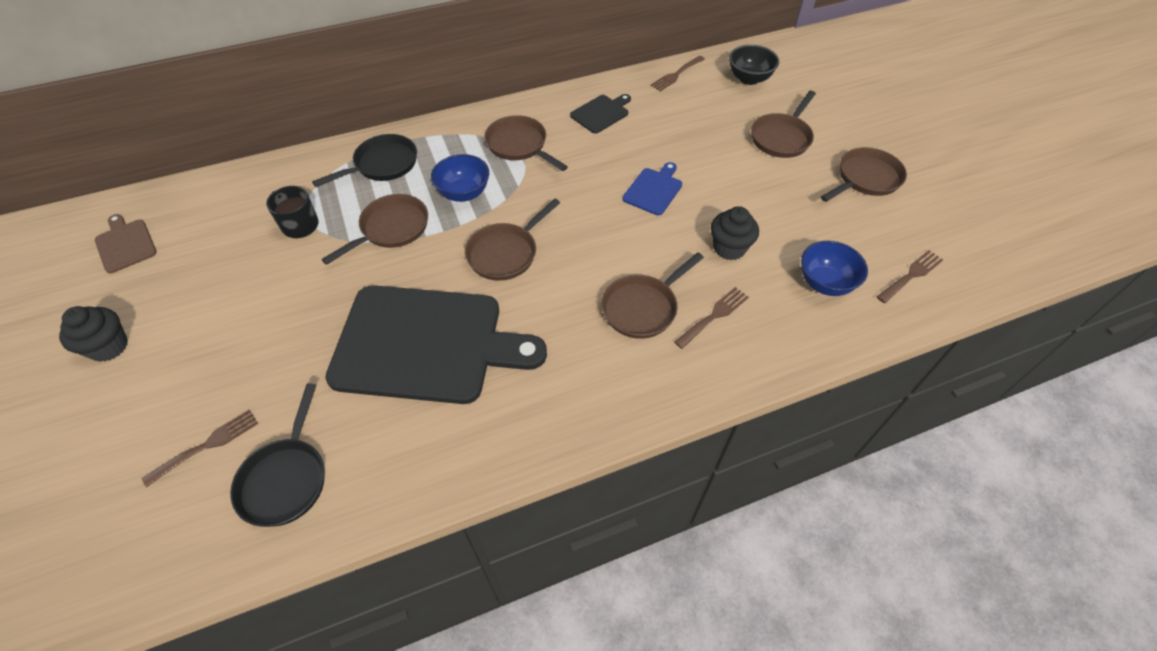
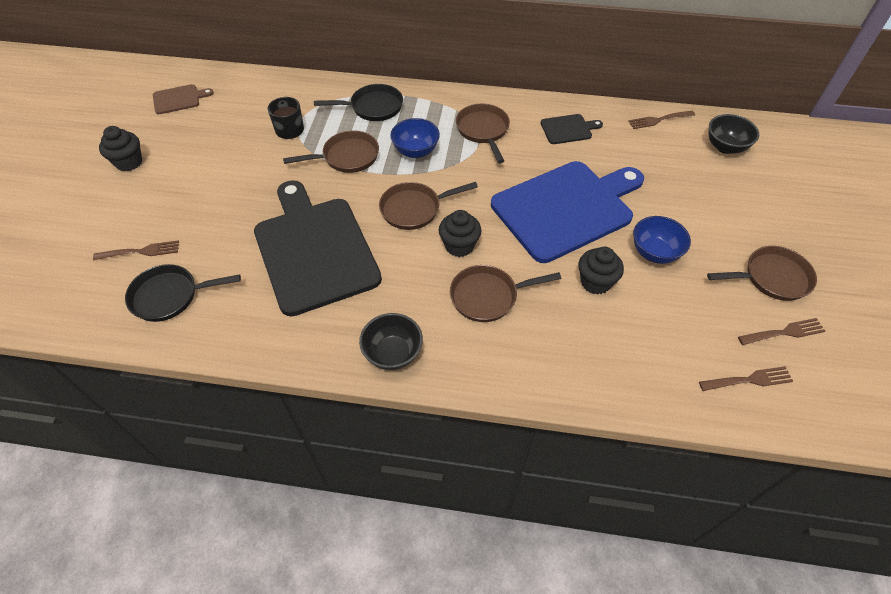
camera: 30 degrees right, 0 degrees up
(125, 244) = (179, 99): brown cutting board -> brown cutting board turned 75 degrees clockwise
(286, 479) = (170, 296): black pan -> black pan turned 45 degrees clockwise
(426, 344) = (314, 250): black cutting board -> black cutting board turned 150 degrees counterclockwise
(579, 270) = (459, 246): none -> black cupcake
(591, 411) = (393, 353): none -> black bowl
(654, 190) = (566, 208): blue cutting board -> blue cutting board, size x2.36
(714, 316) = (540, 330): brown fork -> brown fork (784, 332)
(781, 137) = (716, 210): brown pan -> none
(825, 283) = (659, 348): blue bowl -> blue bowl (654, 253)

